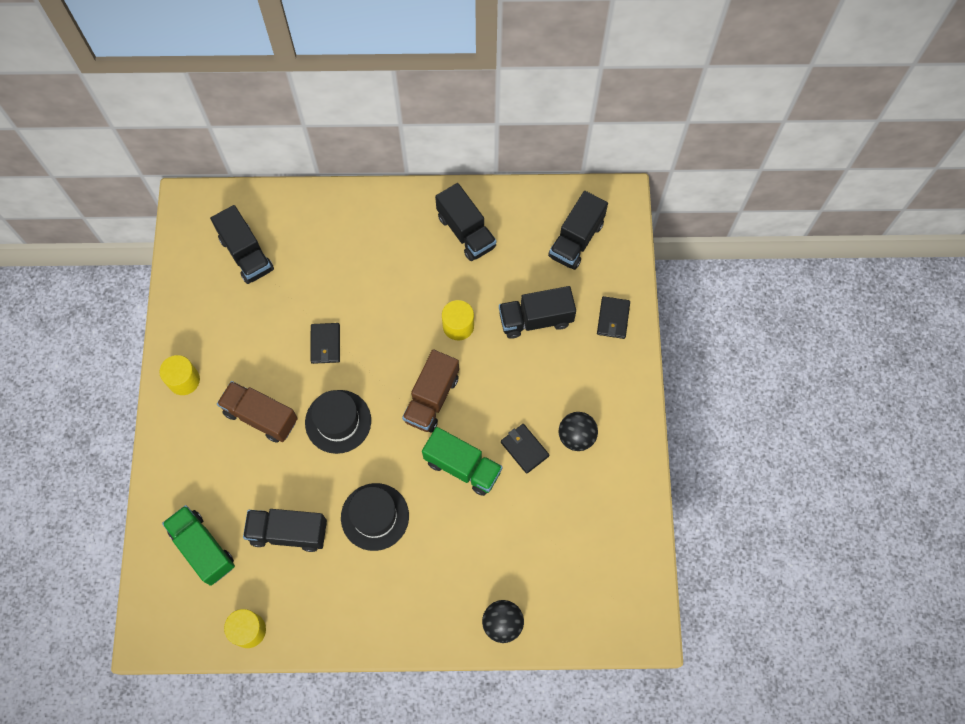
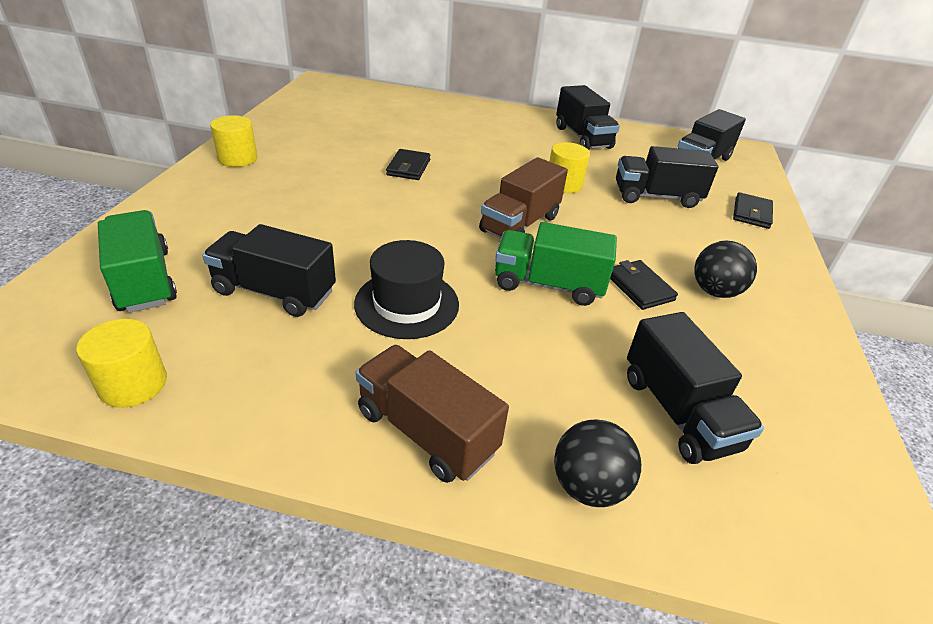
camera: 10 degrees right, 30 degrees down
(246, 254) = (357, 110): black truck -> black truck (678, 412)
(261, 416) = (305, 196): brown truck -> brown truck (426, 431)
(338, 421) = (396, 217): black hat -> none
(462, 466) = (548, 285): green truck -> green truck turned 150 degrees clockwise

